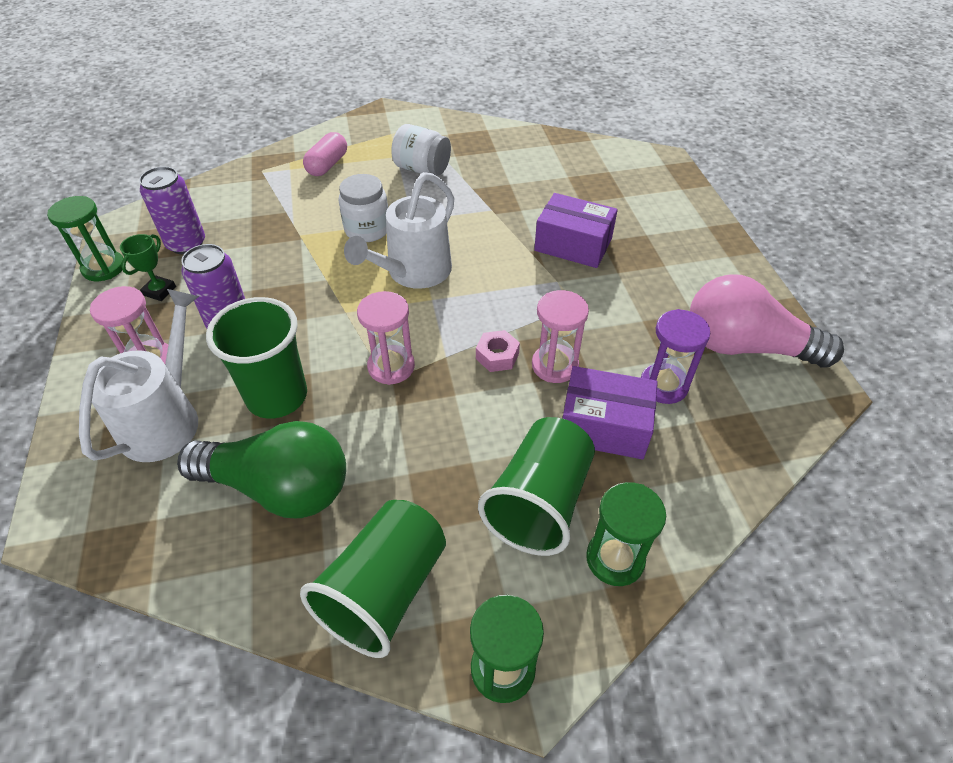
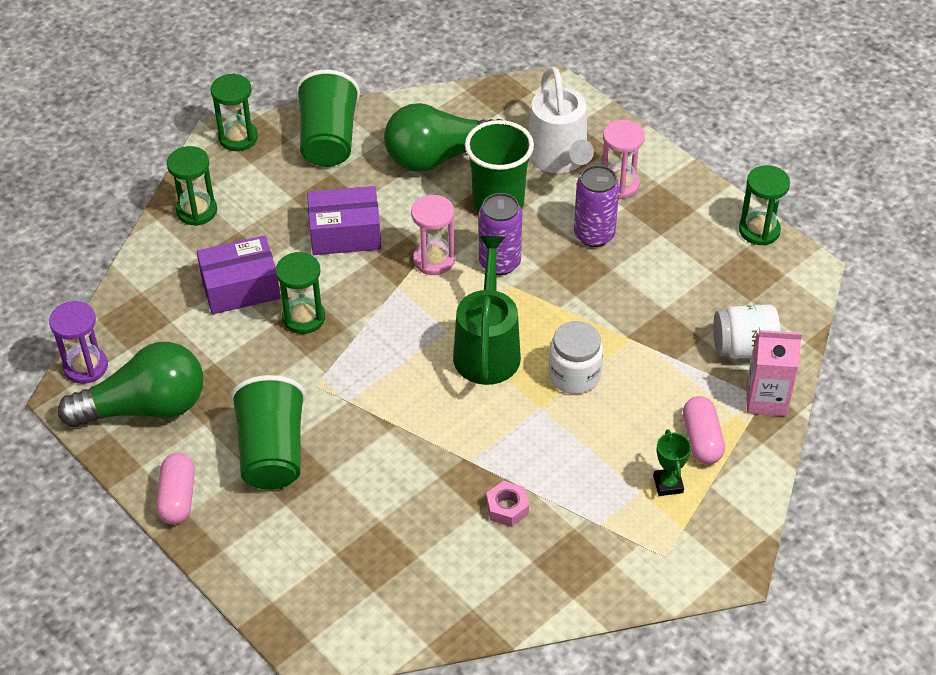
camera: 150 degrees right, 0 degrees up
(159, 291) = (685, 234): green trophy -> green trophy (668, 484)
(186, 244) = (722, 282): purple can -> purple can (499, 262)
(260, 169) = (766, 399): none -> pink carton
(413, 273) = (487, 348): white watering can -> green watering can
(422, 169) = (592, 485): white jar -> white jar (744, 348)
(497, 356) = (356, 305): pink nut -> pink nut (507, 508)
(539, 502) = (262, 220): green cup -> green cup (272, 452)
(555, 365) = (303, 318): pink hourglass -> green hourglass
(573, 245) = (356, 453): purple box -> purple box (345, 233)
(663, 385) = (206, 340): purple hourglass -> purple hourglass (86, 367)
(733, 268) = (177, 498): none -> pink capsule
(745, 347) = (145, 407): pink light bulb -> green light bulb

